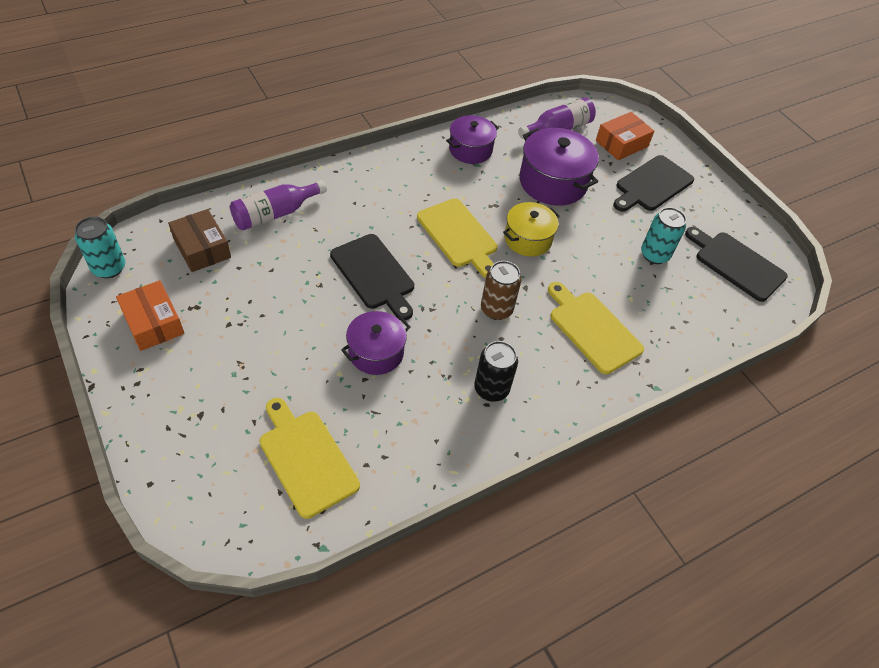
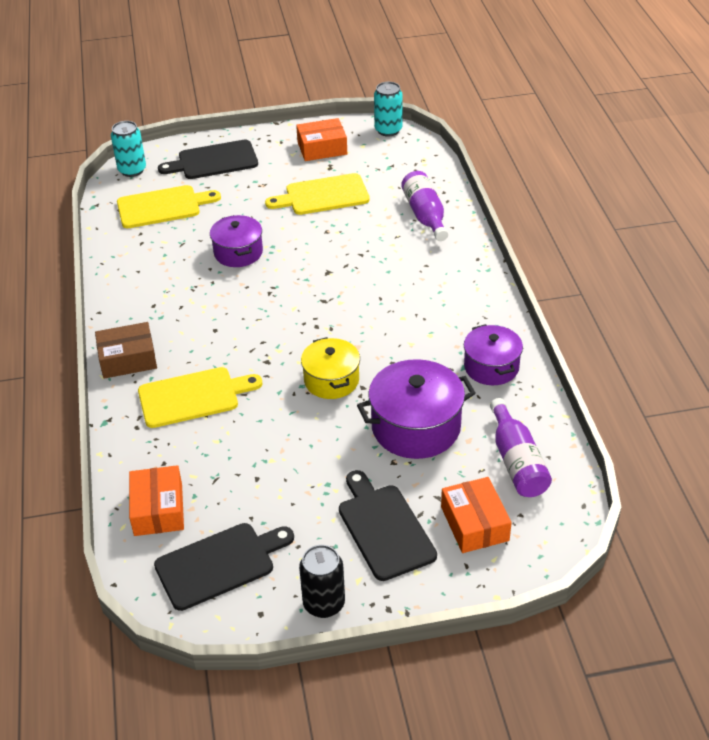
camera: 115 degrees right, 10 degrees down
(202, 248) = (394, 173): brown box -> brown box (128, 359)
(374, 274) = (326, 264): black cutting board -> black cutting board (214, 161)
(459, 235) = (355, 329): yellow cutting board -> yellow cutting board (323, 195)
(491, 389) = (166, 311): black can -> black can (324, 604)
(496, 309) = (249, 334): brown can -> none
(654, 255) = (267, 485): turquoise can -> turquoise can (132, 170)
(717, 315) = (158, 509): none -> orange box

